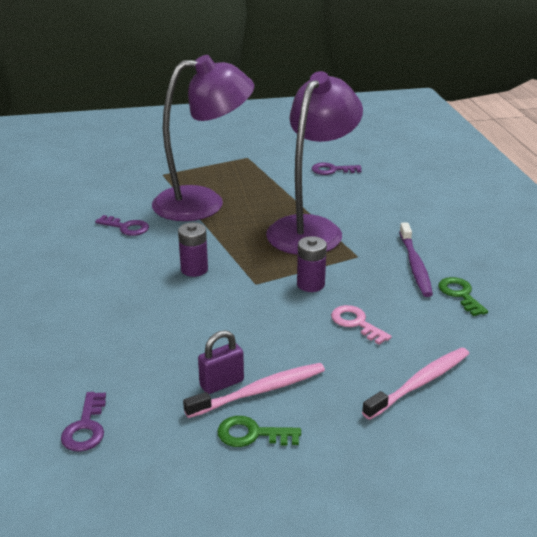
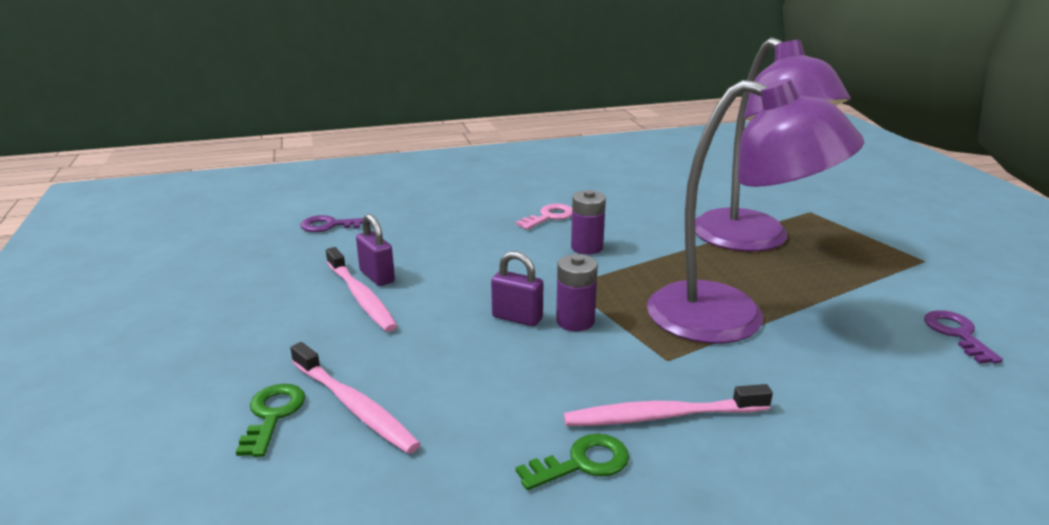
camera: 85 degrees right, 5 degrees down
(126, 227) = (662, 206): purple key -> none
(252, 434) = (296, 296): green key -> green key (272, 415)
(304, 308) = (517, 318): none -> purple padlock
(356, 323) = (488, 357): pink key -> pink key (549, 217)
(415, 265) = (662, 416): purple toothbrush -> pink toothbrush

